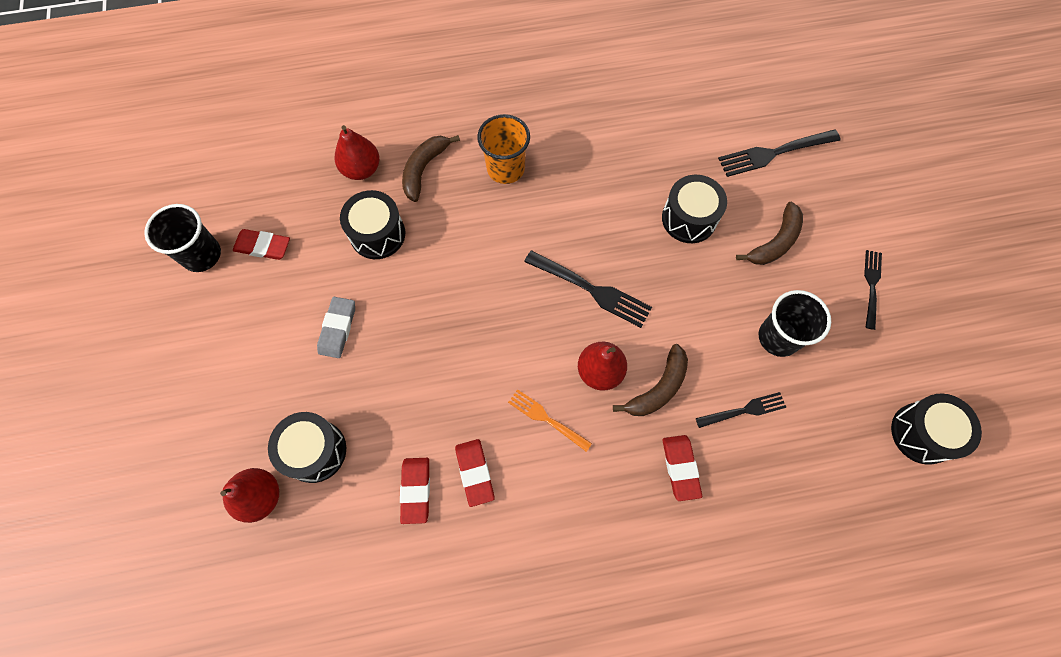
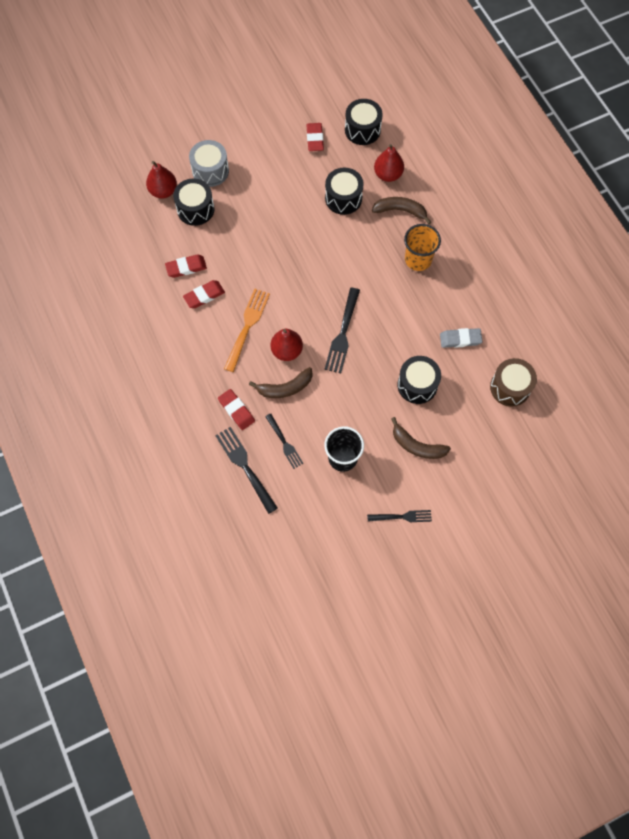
camera: 75 degrees right, 0 degrees up
(202, 255) = (299, 109): black cup -> none
(254, 411) = (210, 171): none -> grey drum
(337, 328) = (273, 196): grey eraser -> grey eraser (460, 339)
(547, 419) = (247, 327): orange fork -> orange fork, size x1.57
(658, 388) = (285, 388): brown banana -> brown banana turned 45 degrees counterclockwise
(680, 468) = (236, 410): red eraser -> red eraser turned 75 degrees clockwise
(713, 118) = (510, 387): none -> brown drum
(775, 153) = (494, 435): black fork -> black fork (245, 467)
(922, 433) = (299, 560): black drum -> black drum (362, 130)

